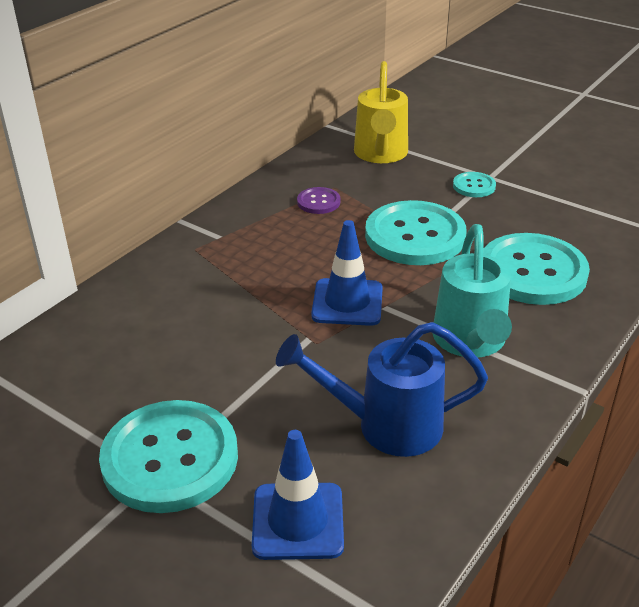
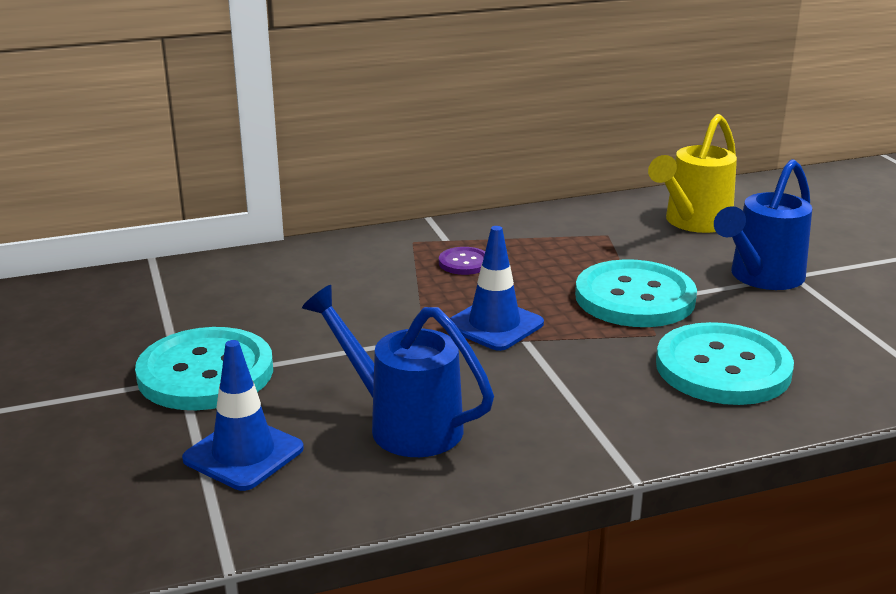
camera: 35 degrees right, 10 degrees down
(318, 202) = (574, 241): purple button -> purple button (464, 263)
(470, 342) = (571, 397): turquoise watering can -> none
(474, 186) = (761, 277): turquoise button -> blue watering can

